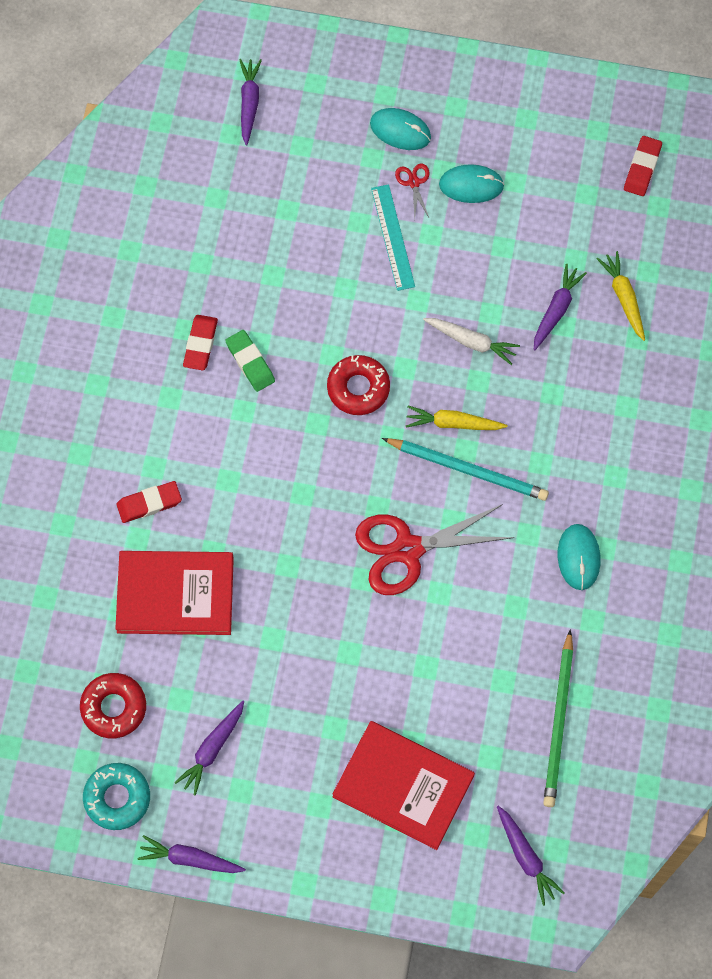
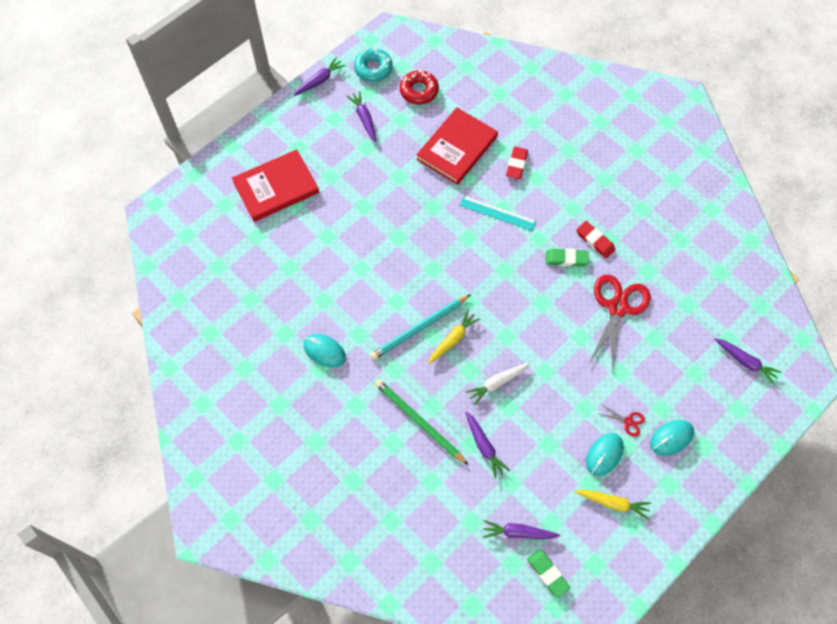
camera: 125 degrees right, 5 degrees down
(358, 388) = (511, 303): red donut -> none
(393, 237) = (597, 384): turquoise ruler -> turquoise ruler (497, 213)
(408, 549) = (397, 268): red scissors -> red scissors (617, 308)
(526, 857) = (195, 219): purple carrot -> purple carrot (518, 532)
(558, 722) = (246, 279): green pencil -> green pencil (419, 421)
(624, 298) = (464, 493): yellow carrot -> yellow carrot (612, 503)
(642, 168) = (547, 573): red eraser -> green eraser

